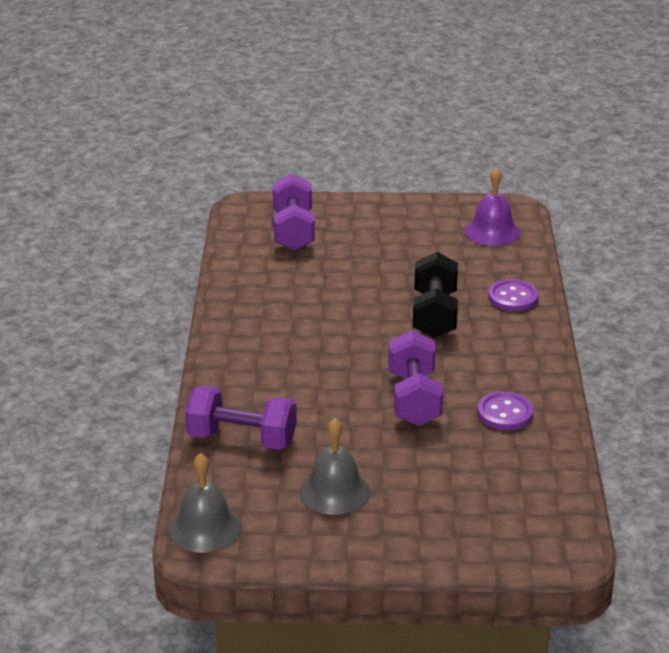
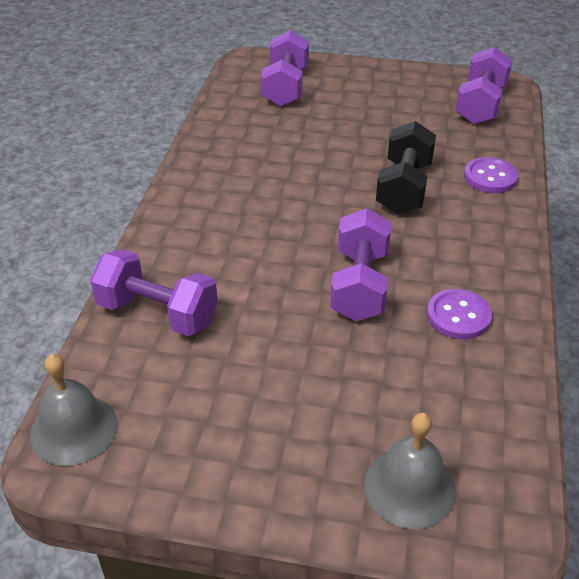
camera: 10 degrees right, 10 degrees up
(334, 491) = (238, 398): grey bell -> grey bell (409, 487)
(492, 231) = (480, 105): purple bell -> purple dumbbell

